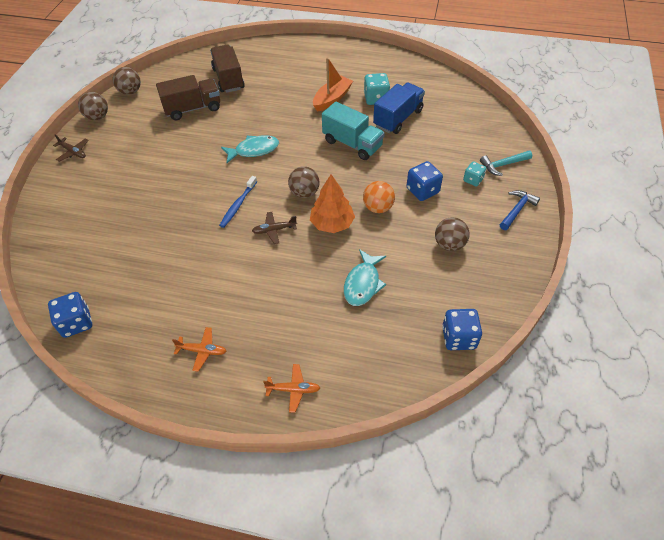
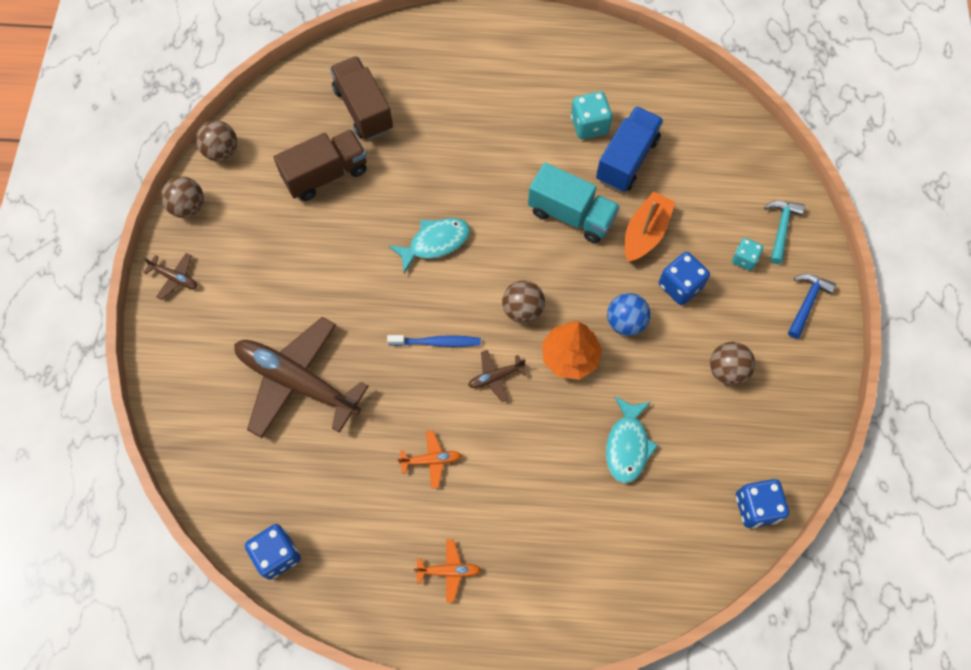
camera: 10 degrees left, 15 degrees up
(132, 217) = (297, 382): none -> brown plane
(238, 205) = (437, 342): blue toothbrush -> blue toothbrush turned 105 degrees counterclockwise
(293, 389) = (572, 607): orange plane -> orange plane (431, 460)
(332, 99) = (526, 133): orange boat -> orange boat (645, 233)
(378, 208) = (625, 322): orange ball -> blue ball
(503, 165) = (781, 228): turquoise hammer -> turquoise hammer turned 135 degrees clockwise

